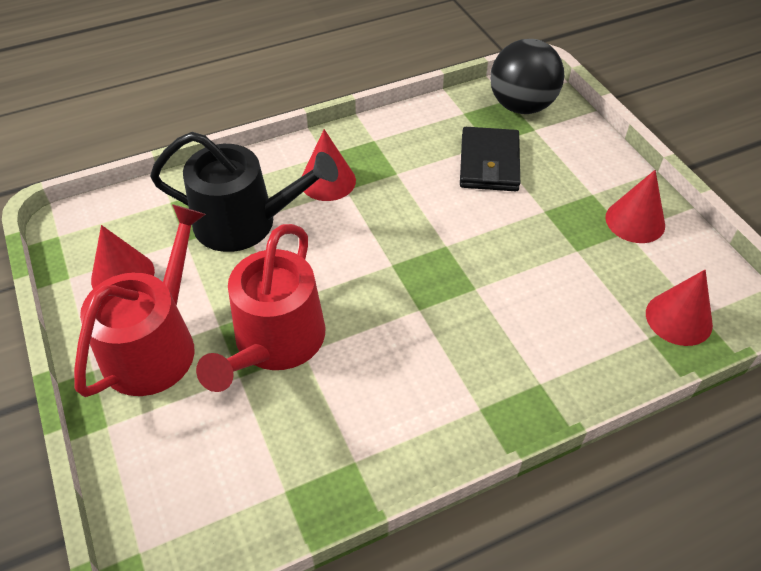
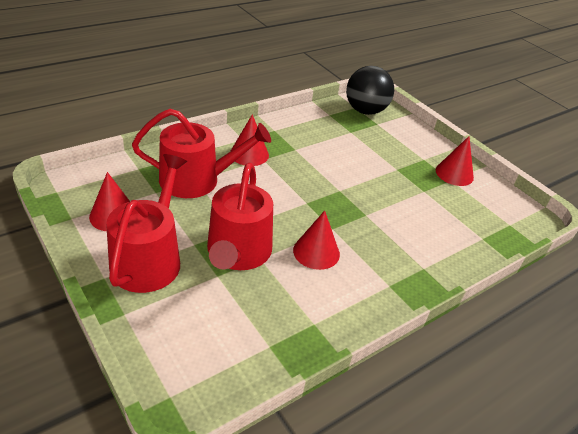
camera: 15 degrees left, 10 degrees down
(245, 222) = (197, 180): black watering can -> red watering can
(489, 163) = (354, 143): black wallet -> none
(678, 318) = (497, 227): red cone -> red cone (316, 252)

